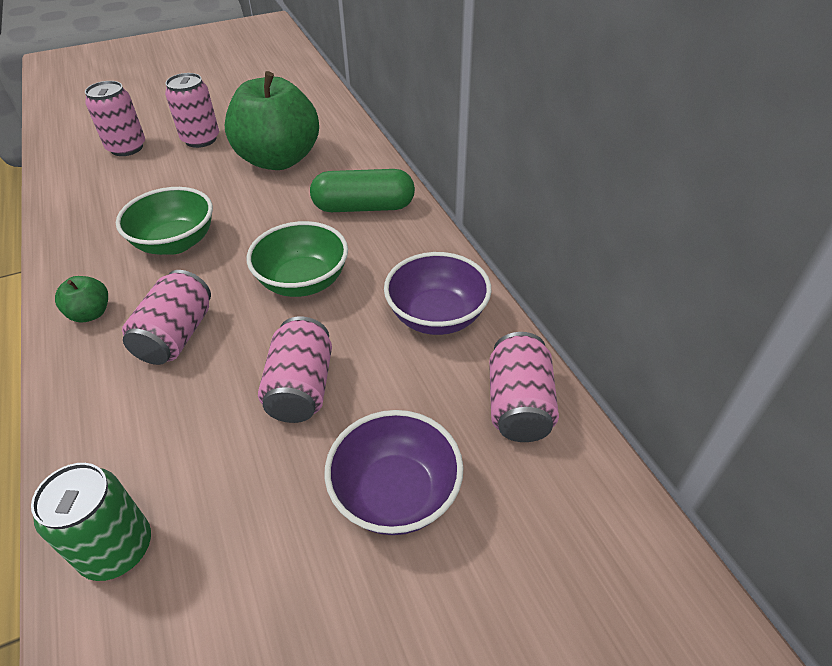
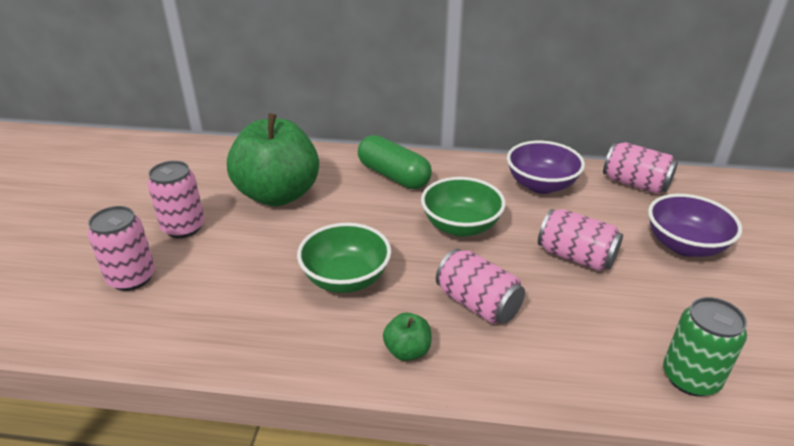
camera: 60 degrees left, 10 degrees down
(364, 207) = (393, 176): green capsule -> green capsule turned 75 degrees counterclockwise

